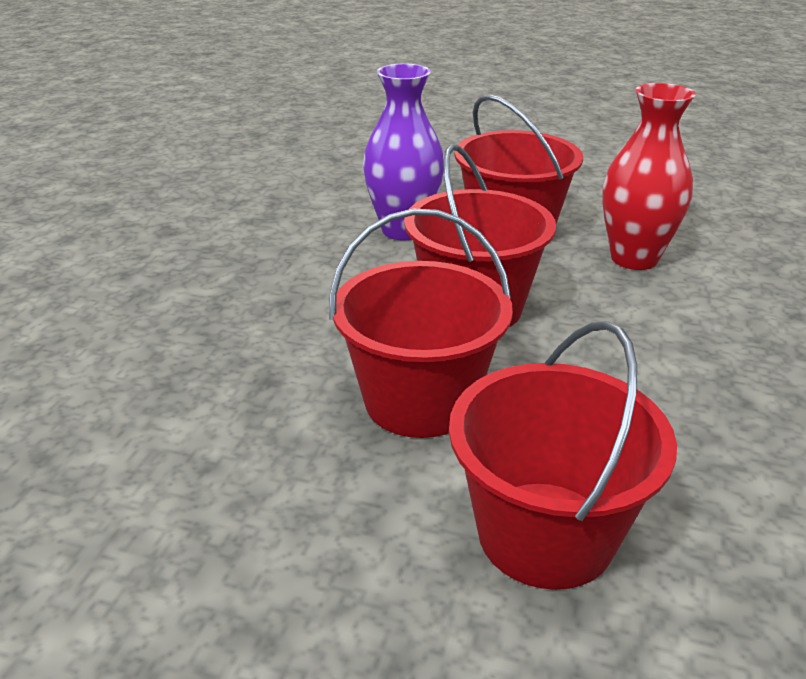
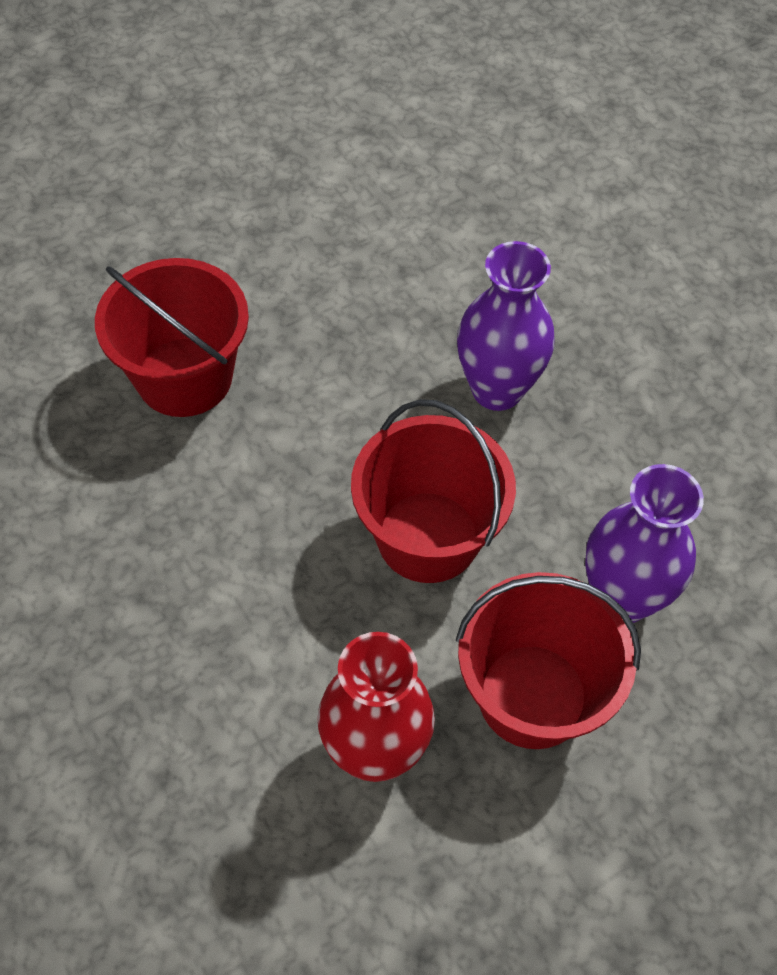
camera: 130 degrees right, 25 degrees up
(297, 340) = (497, 389): none -> purple vase
(420, 401) = (351, 409): red bucket -> none

